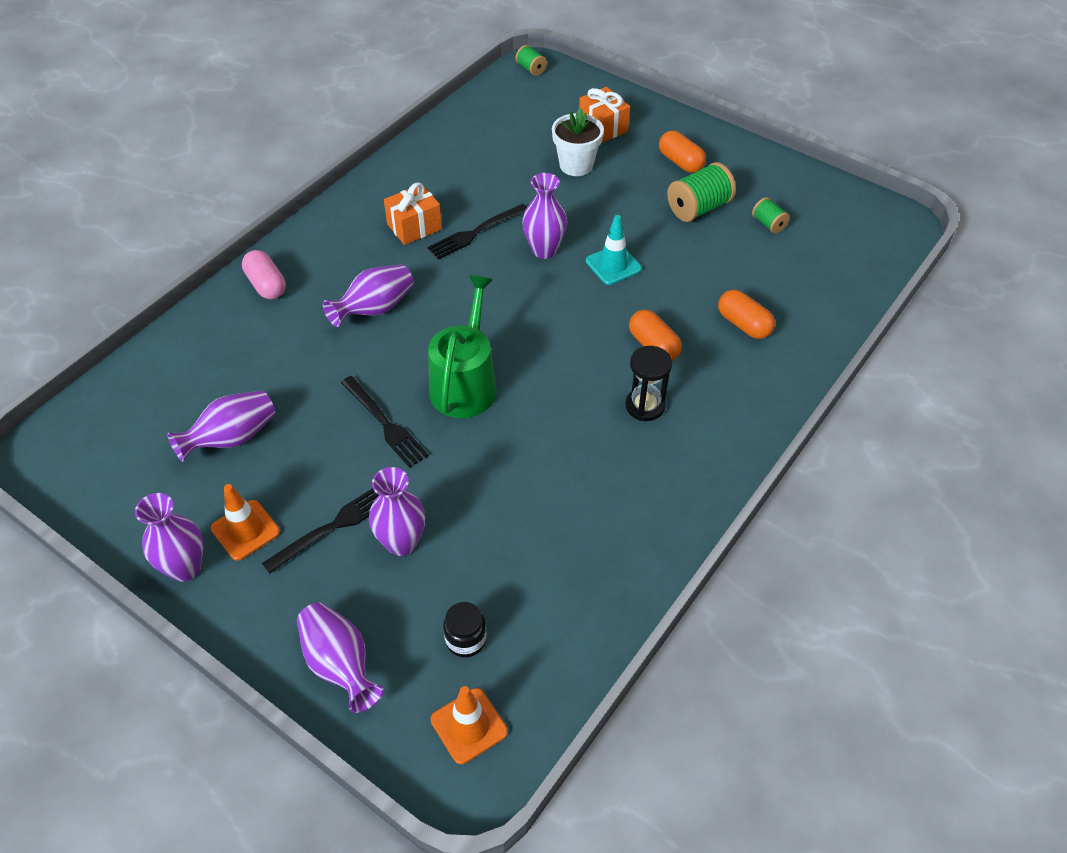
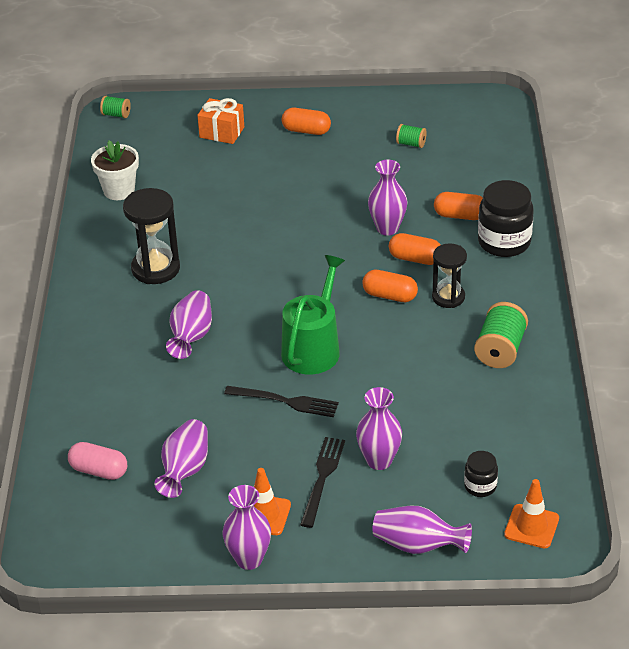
camera: 35 degrees left, 10 degrees down
(266, 285) = (86, 364): pink capsule -> pink capsule (99, 470)
(414, 227) = (155, 269): orange gift -> black hourglass
(465, 383) = (313, 348): green watering can -> green watering can turned 45 degrees clockwise
(475, 233) = (208, 250): black fork -> none
(544, 250) = (272, 236): purple vase -> purple vase (387, 228)
(576, 165) = (231, 168): white flower pot -> white flower pot (119, 190)
(590, 371) = (390, 296): none -> orange capsule
(613, 265) = (333, 222): turquoise traffic cone -> none
(698, 208) = (352, 156): green spool -> green spool (500, 350)
(761, 378) = (504, 242): none -> black jar

